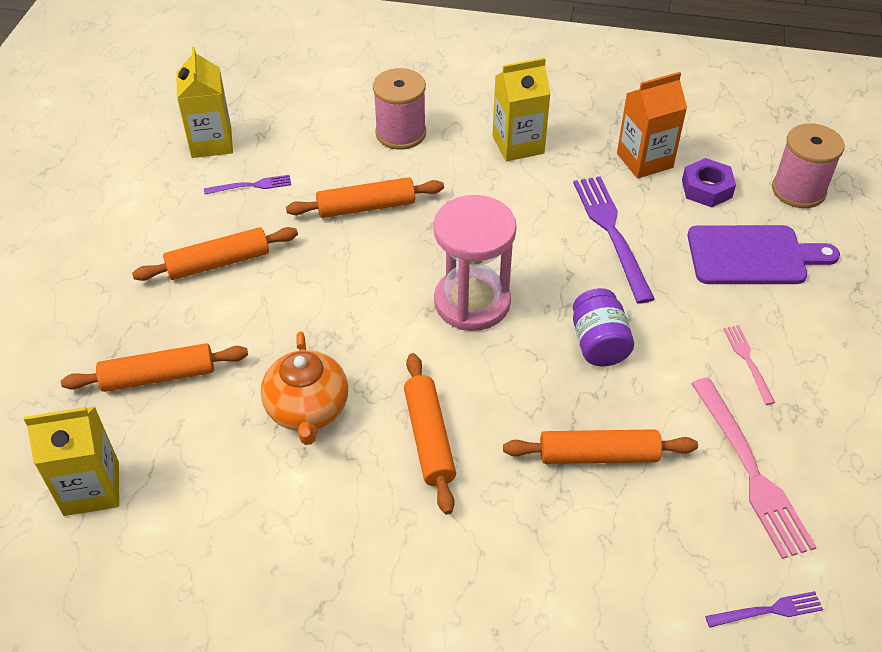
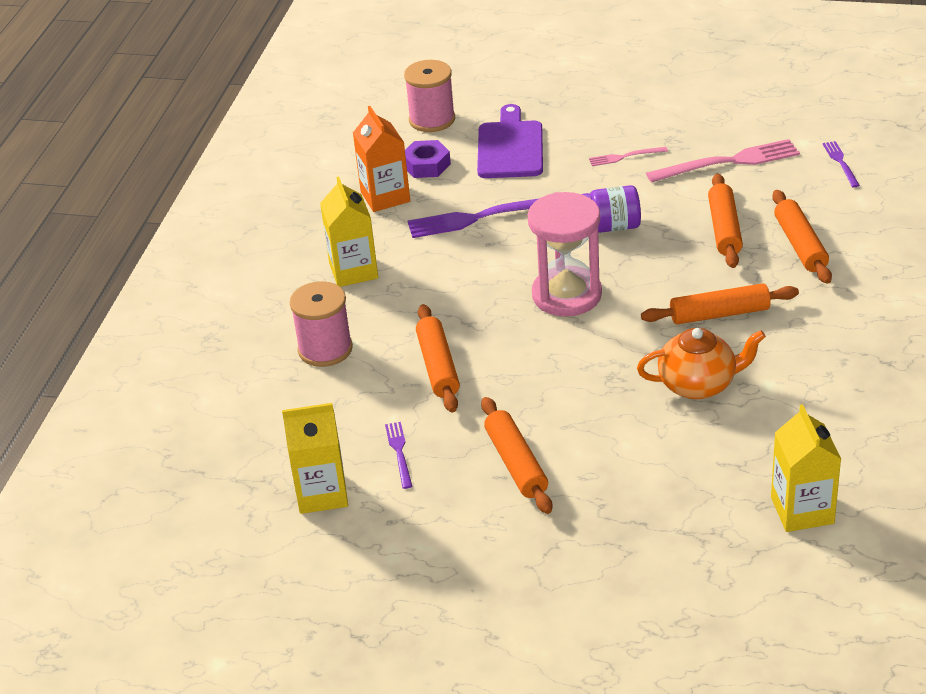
camera: 85 degrees left, 10 degrees down
(159, 376) = (669, 486): orange rolling pin -> orange rolling pin (800, 245)

